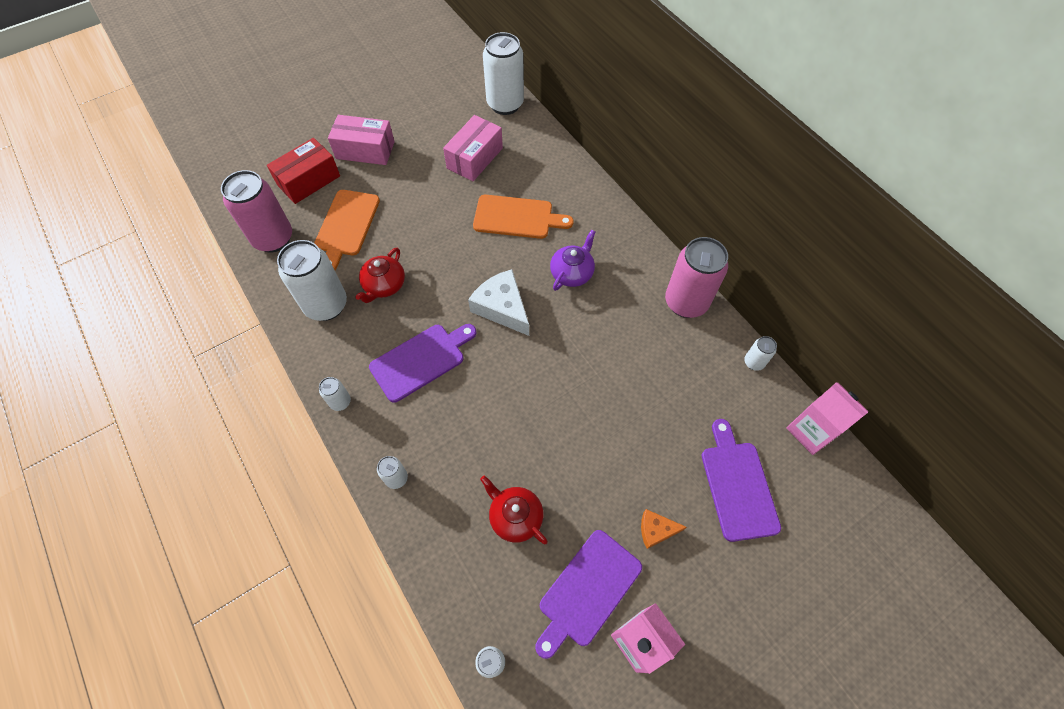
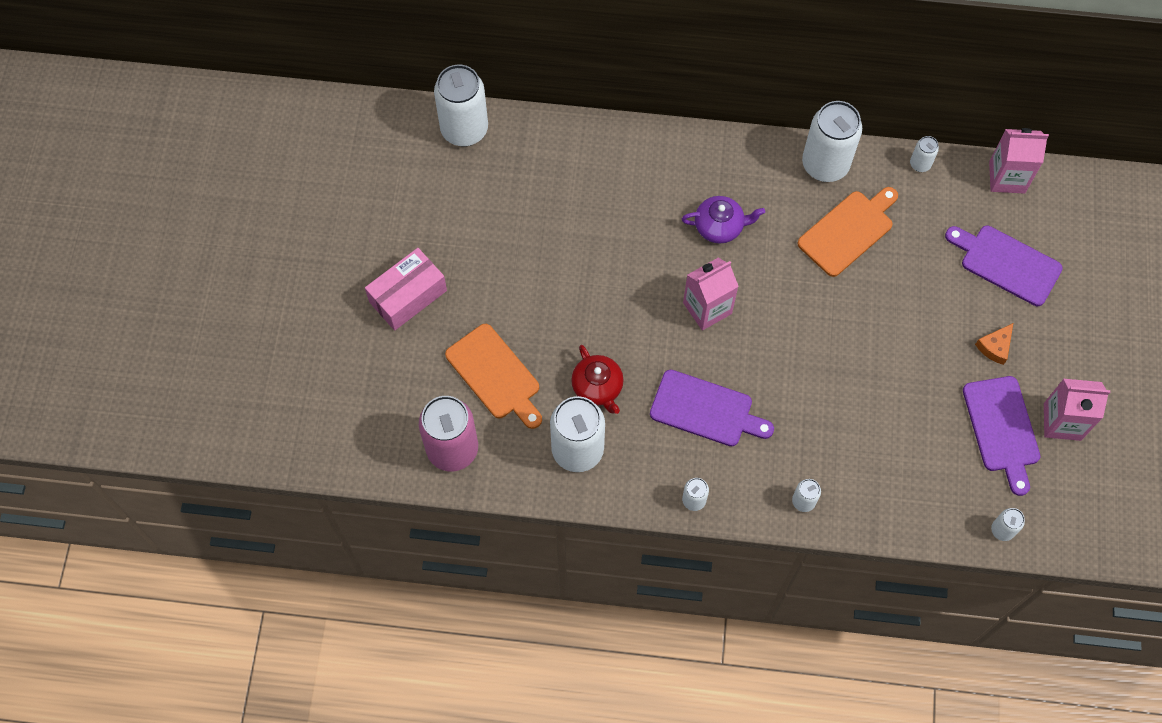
camera: 50 degrees left, 5 degrees up
(308, 180) = (402, 373): red box -> none
(421, 360) = (705, 410): purple cutting board -> purple cutting board turned 105 degrees clockwise
(475, 158) = (511, 207): pink box -> none
(502, 308) = (707, 308): white cheese -> pink carton
(515, 516) = (906, 436): red teapot -> none
(517, 217) = (618, 224): orange cutting board -> orange cutting board (848, 231)
(572, 273) = (719, 226): purple teapot -> purple teapot turned 105 degrees clockwise
(686, 302) = (825, 165): pink can -> white can

